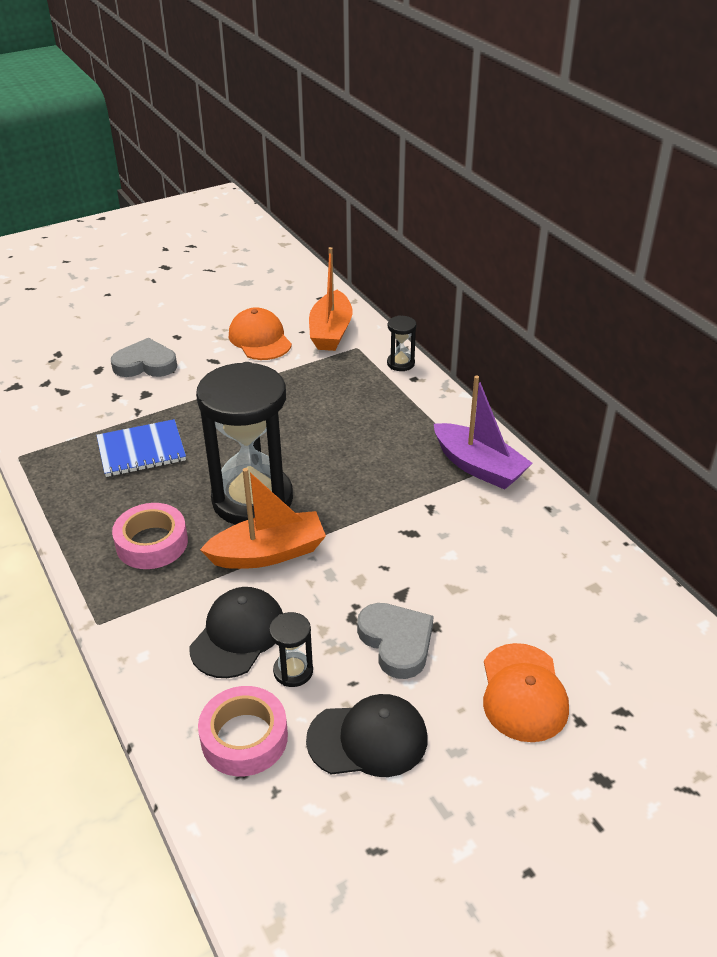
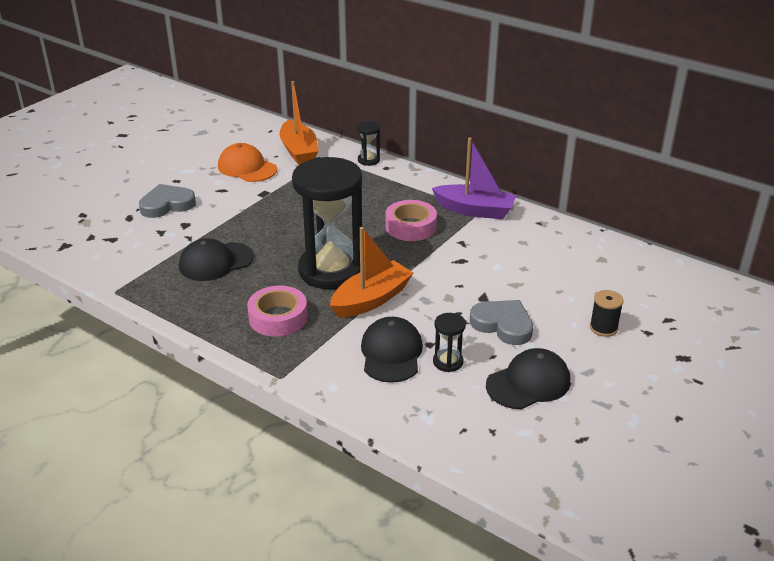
camera: 25 degrees left, 5 degrees down
(141, 450) = (216, 262): blue notebook -> black cap
(244, 738) = (447, 409): pink tape -> pink tape (410, 227)
(523, 692) = (603, 328): orange cap -> black spool

